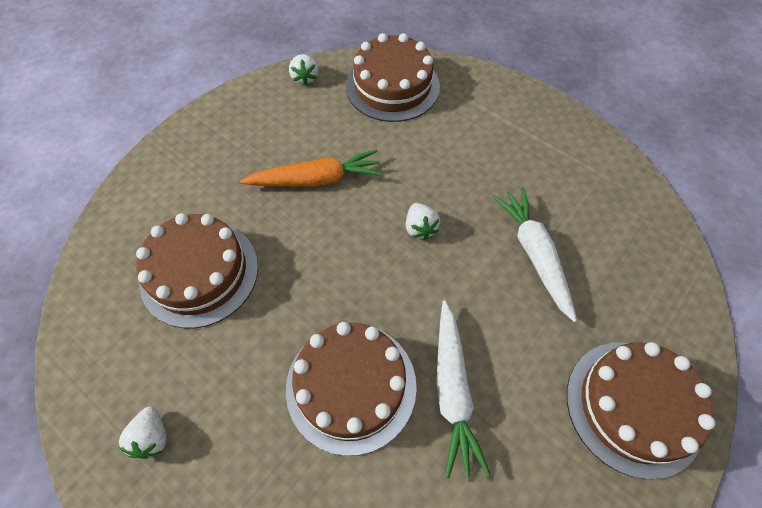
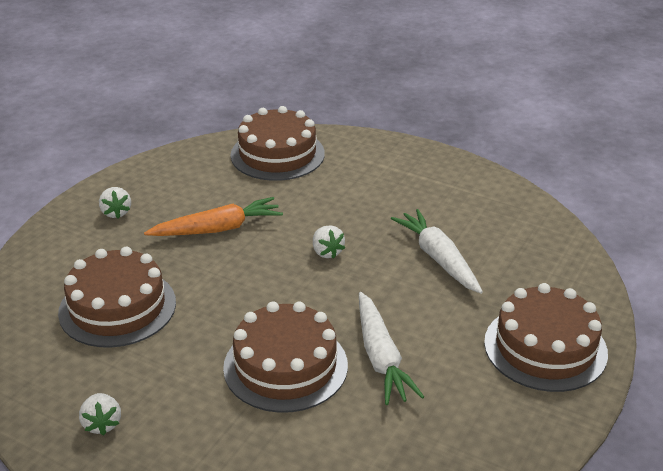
camera: 10 degrees left, 25 degrees down
(305, 78) = (187, 156): white strawberry -> white strawberry (116, 212)

